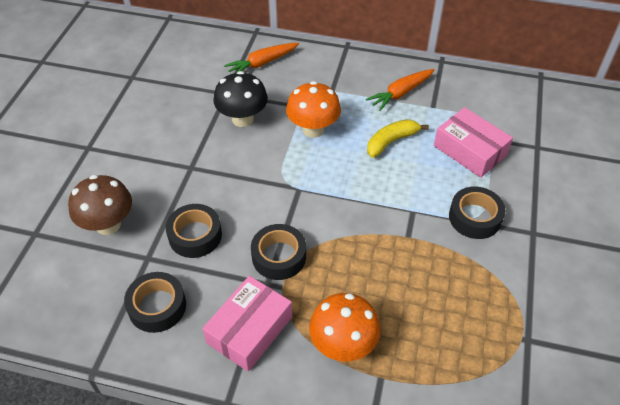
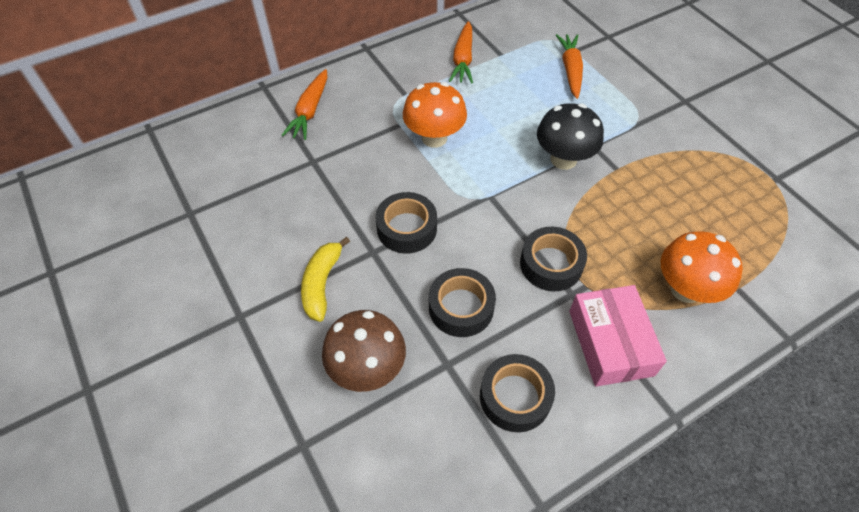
camera: 45 degrees left, 5 degrees up
(242, 119) = (360, 173): black mushroom -> black mushroom (563, 159)
(391, 141) = (508, 103): yellow banana -> yellow banana (322, 284)
(470, 150) = (570, 70): pink box -> orange carrot
(475, 217) = (638, 118): black tape -> black tape (407, 228)

